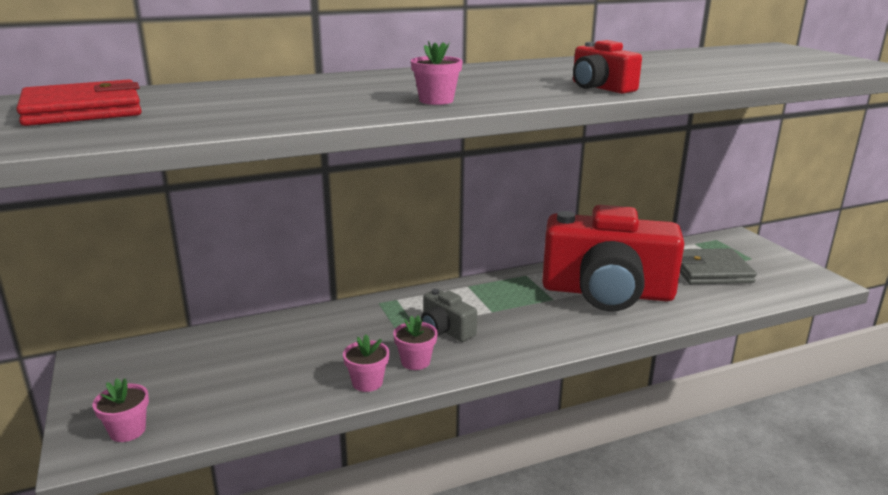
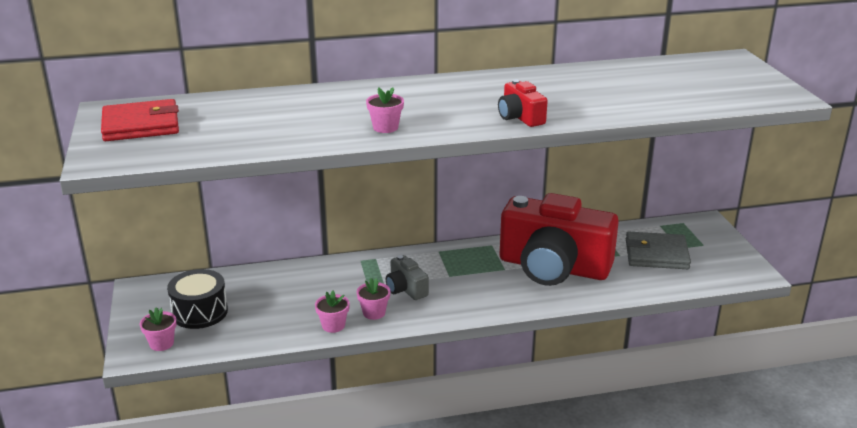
camera: 10 degrees right, 5 degrees up
(180, 382) = (200, 312): none -> black drum

